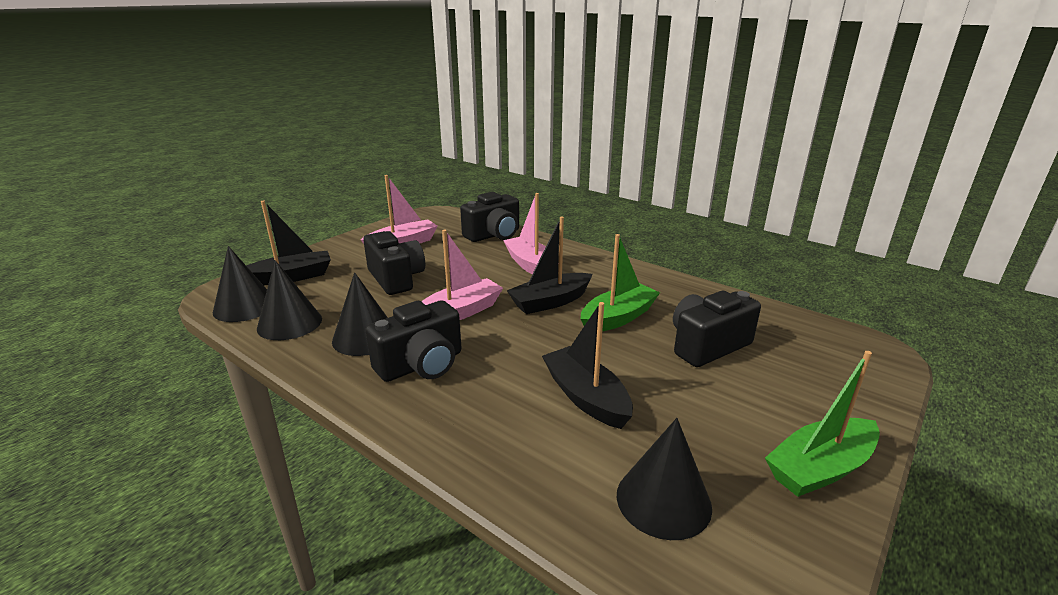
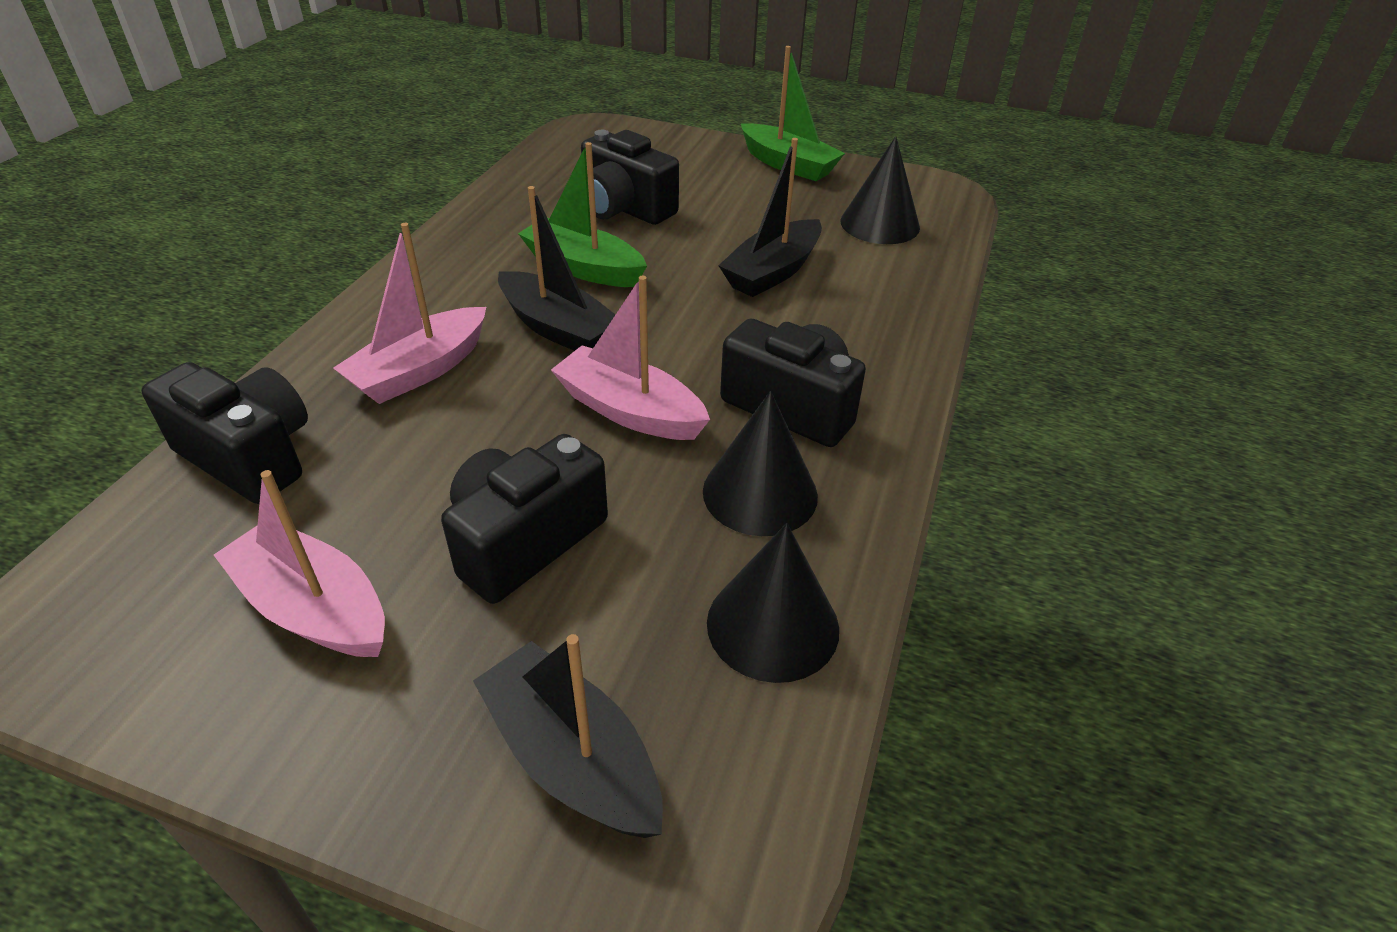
camera: 110 degrees left, 15 degrees up
(245, 307) = (751, 760): black cone -> none

